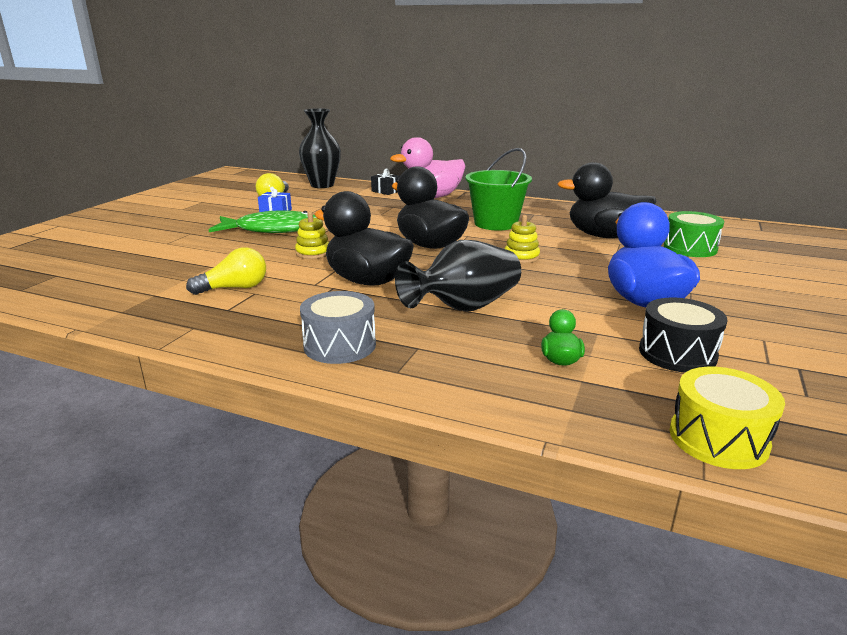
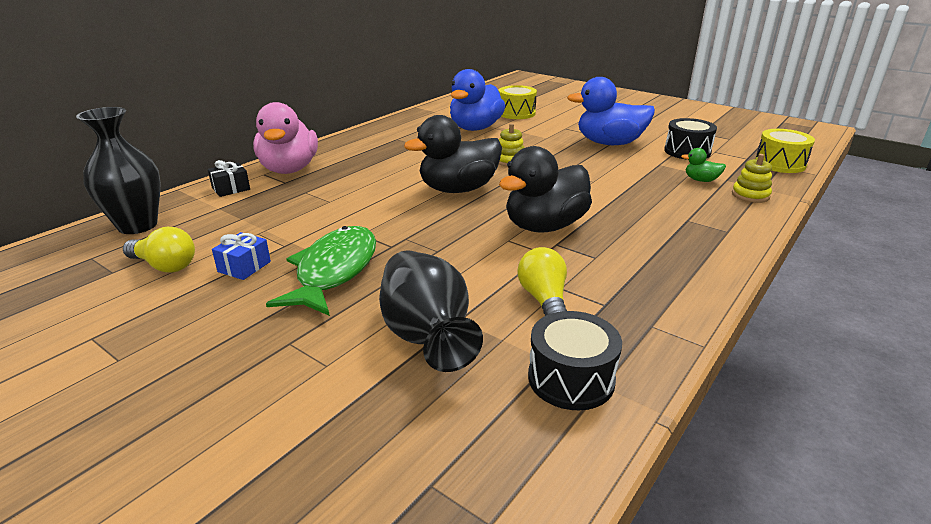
camera: 75 degrees left, 5 degrees up
(131, 301) = (571, 379): none -> black drum
(313, 253) = (447, 248): yellow stacking toy -> yellow stacking toy (750, 195)
(340, 345) = (687, 249): grey drum -> none
(464, 307) = (613, 195): black vase -> black vase (426, 335)
(496, 223) = (413, 156): green bucket -> none
(604, 236) = (475, 128): black duck -> blue duck
(690, 248) = (516, 113): green drum -> yellow drum

